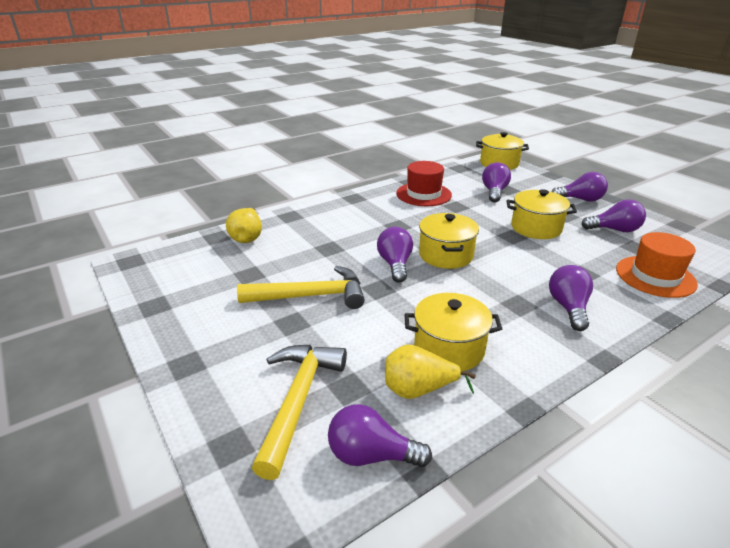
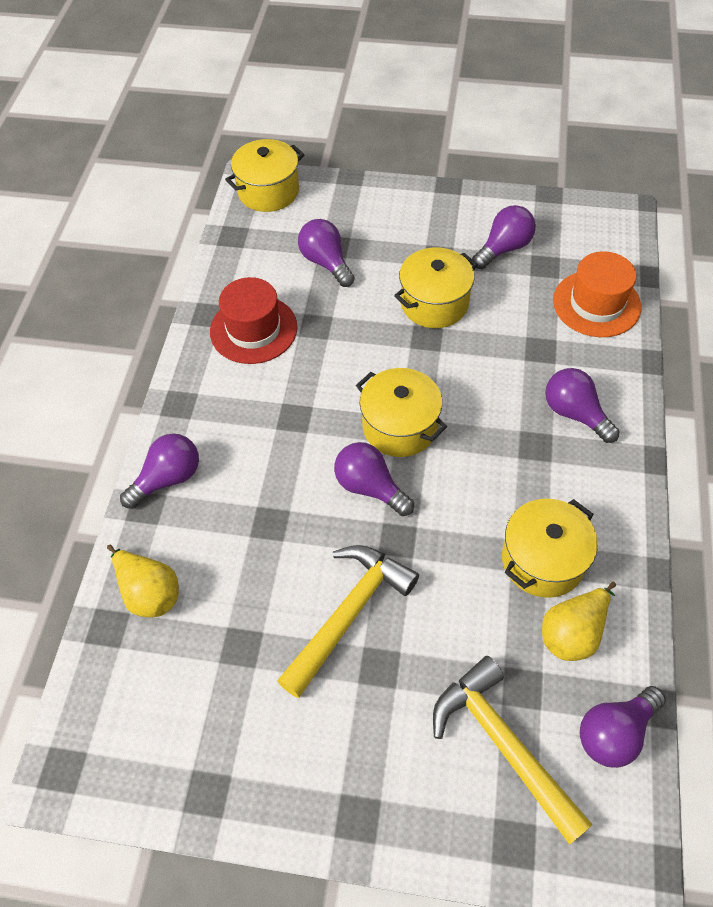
camera: 45 degrees left, 25 degrees up
(580, 199) = (425, 211): purple light bulb -> purple light bulb (168, 478)

